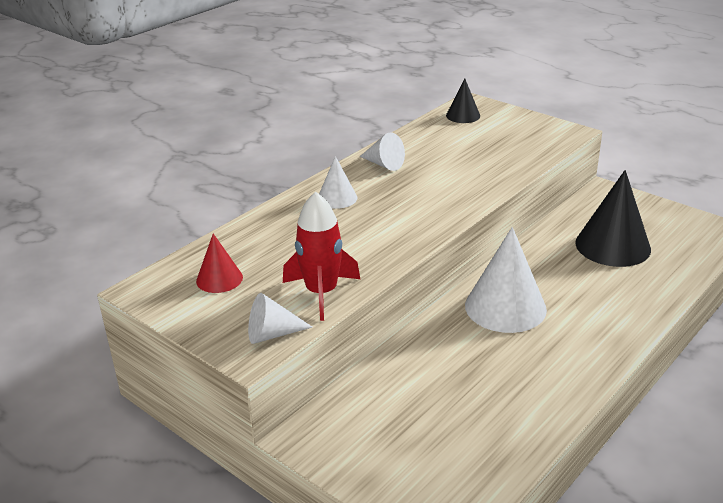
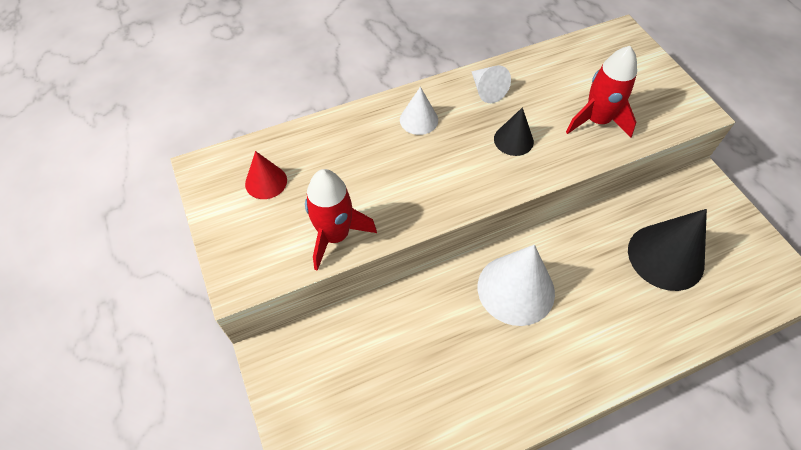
camera: 25 degrees right, 25 degrees up
(272, 334) = (268, 267): white cone -> none
(463, 115) = (603, 49): black cone -> black cone (513, 140)
(494, 158) = (597, 121): none -> red rocket

